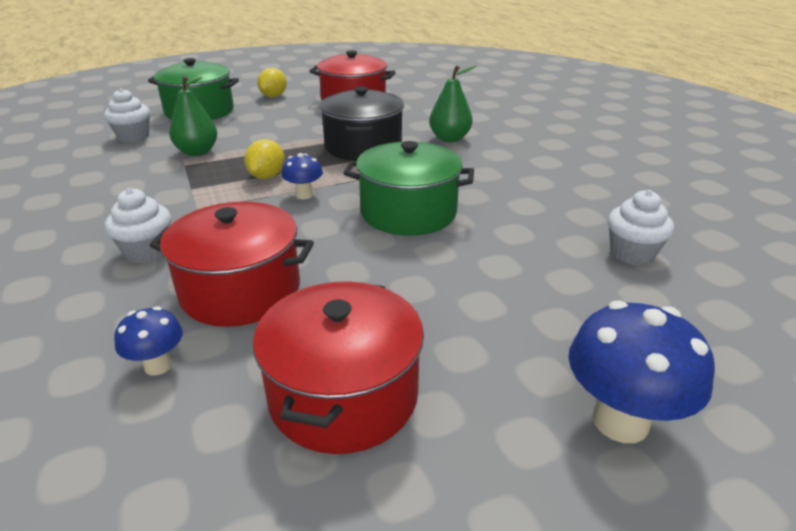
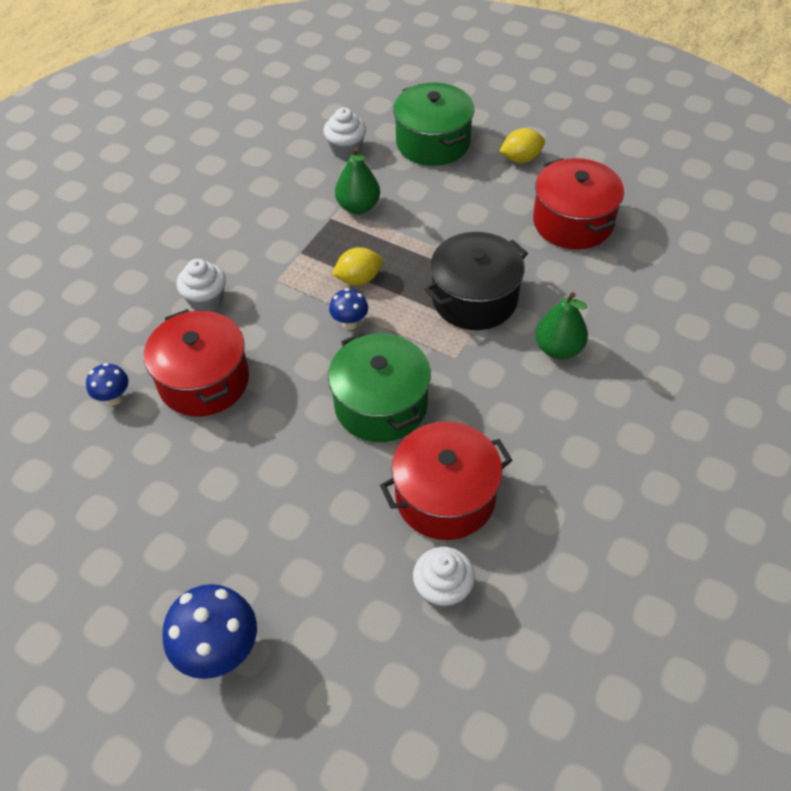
camera: 55 degrees right, 20 degrees up
(343, 395) = (149, 499): red pot -> red pot (445, 496)

